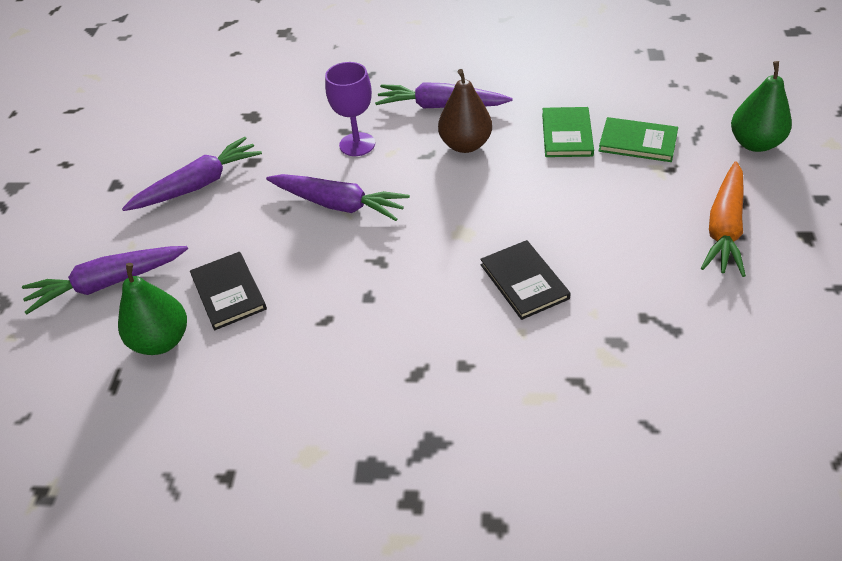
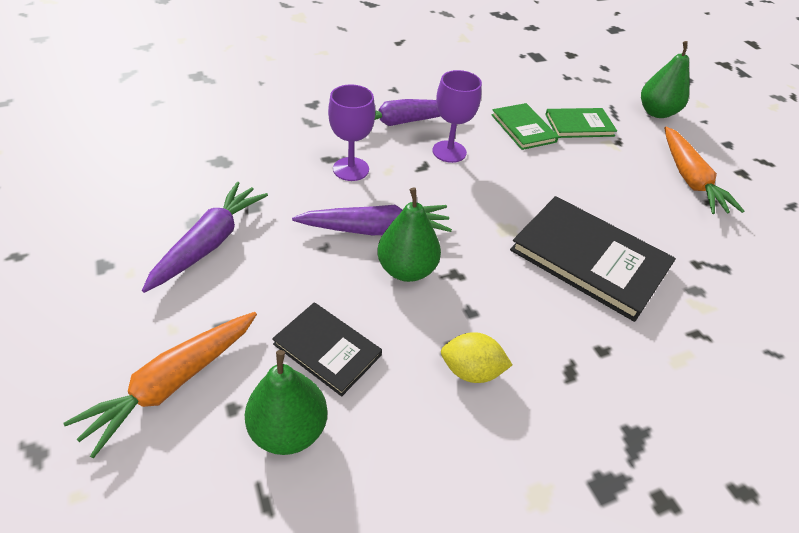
camera: 35 degrees left, 0 degrees up
(108, 284) = (173, 383): purple carrot -> orange carrot
(329, 344) = (471, 371): none -> yellow lemon
(339, 246) = (406, 269): none -> green pear
(465, 145) = (449, 151): brown pear -> purple goblet
(524, 281) = (589, 259): black book -> black book, size x1.76

